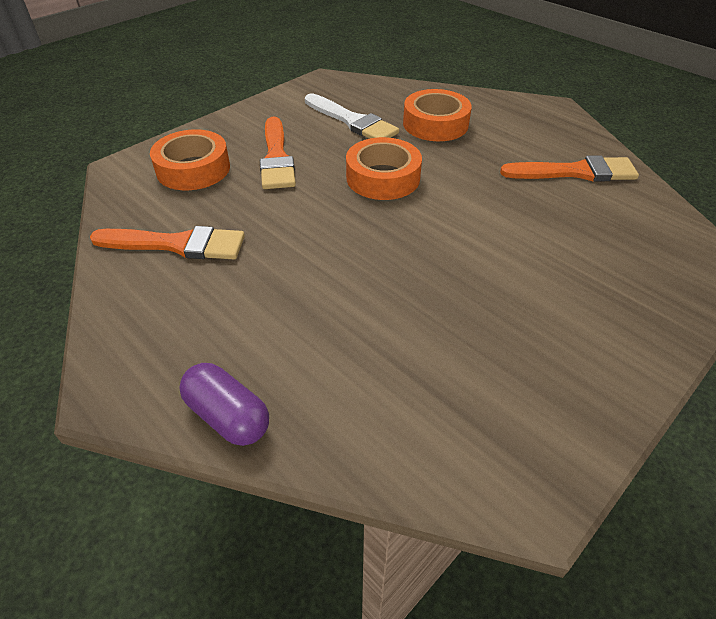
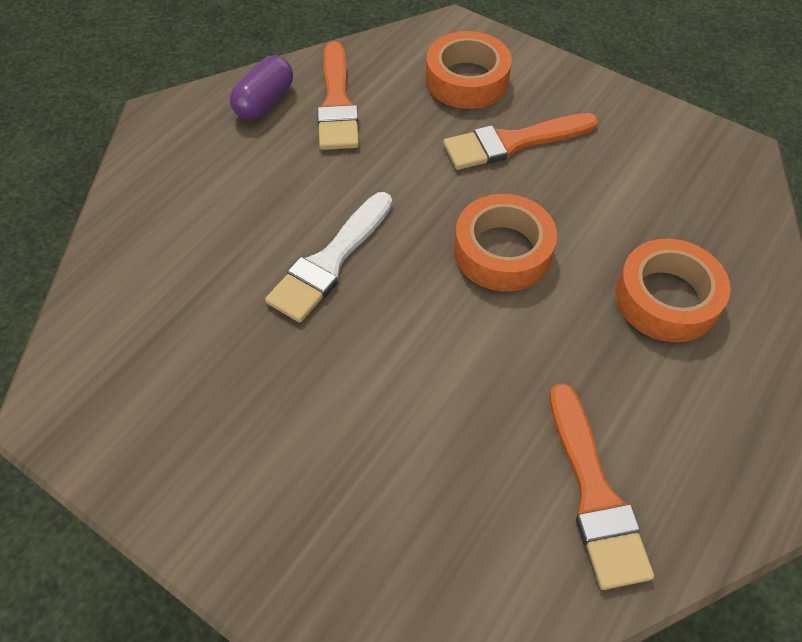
camera: 80 degrees right, 10 degrees up
(228, 416) = (134, 190): purple capsule -> purple capsule (264, 101)
(352, 121) = (631, 201): white brush -> white brush (330, 262)

